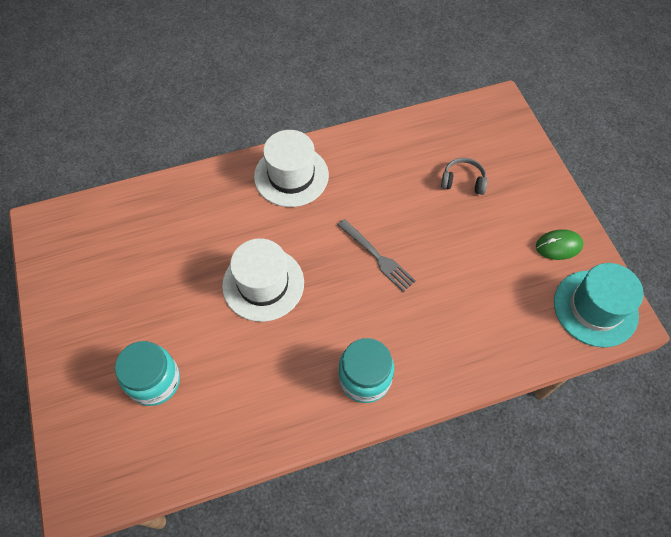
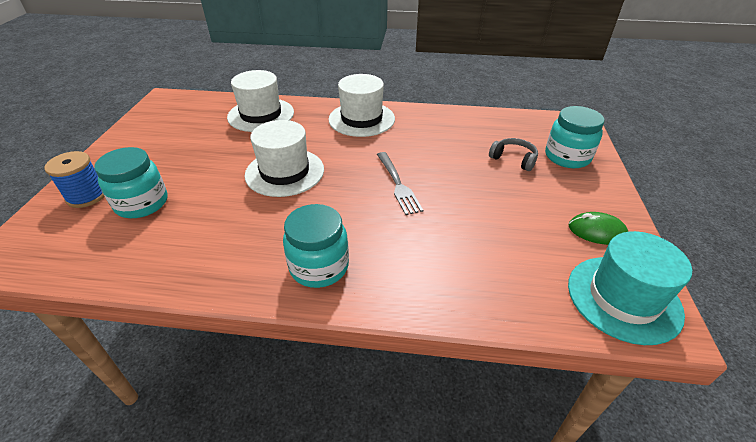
camera: 25 degrees right, 20 degrees down
(89, 396) = (87, 196): none -> blue spool
(178, 209) = (261, 115): none -> white hat
(507, 160) = (567, 157): none -> turquoise jar

